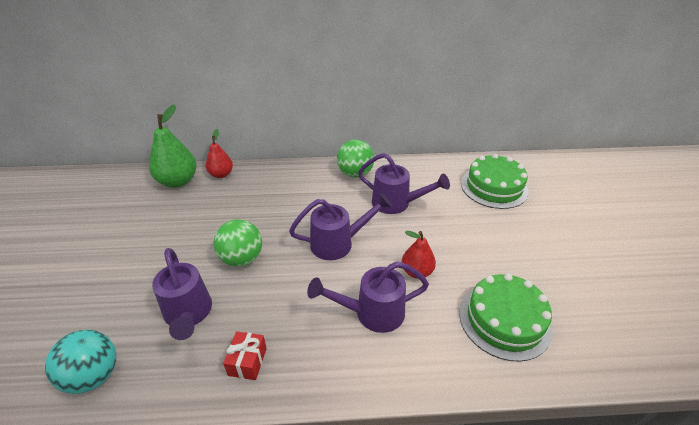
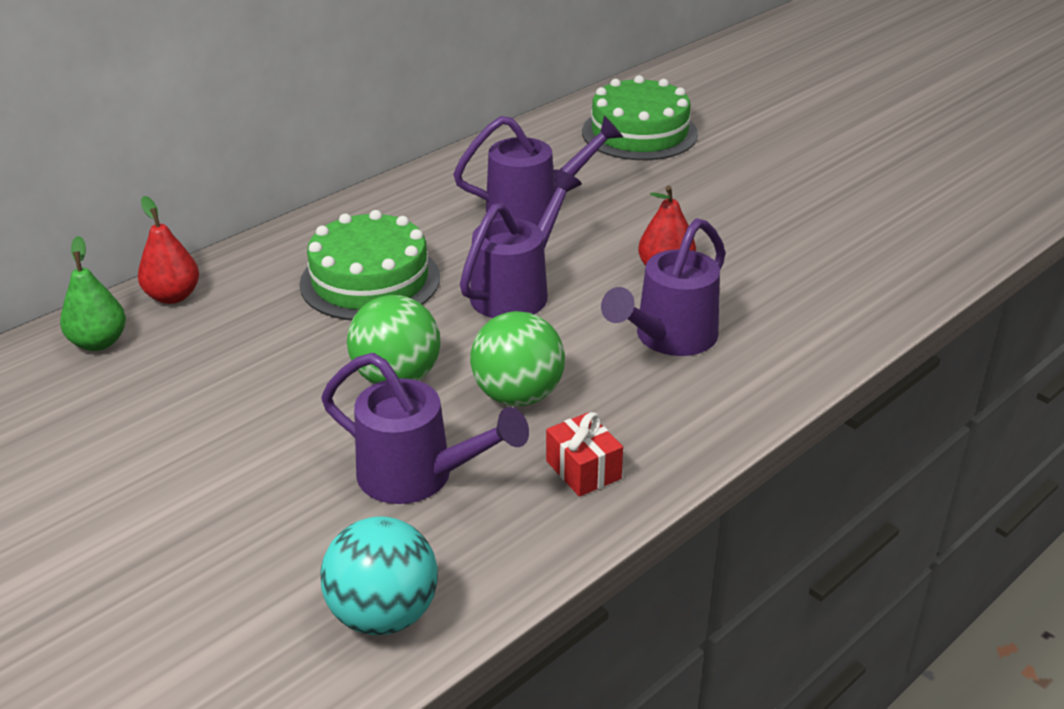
camera: 40 degrees left, 5 degrees down
(178, 181) = (98, 342): green pear -> green pear, size x0.61
(355, 173) = (416, 197): green ball -> green ball (518, 395)
(504, 320) = (822, 266): green cake -> green cake (370, 280)

